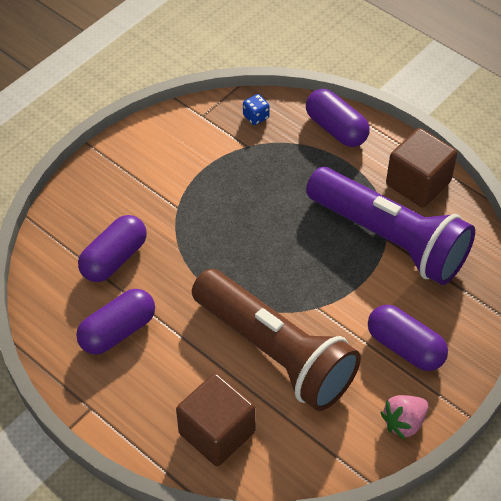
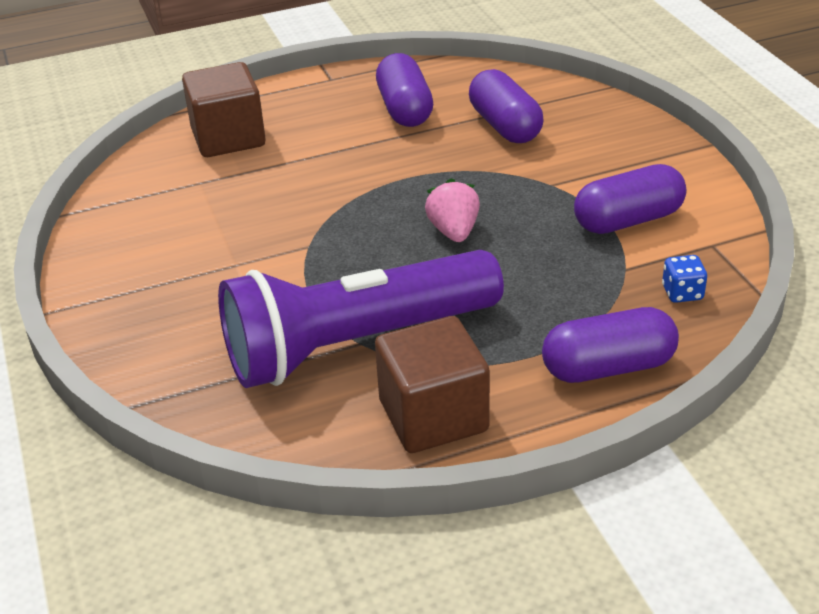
camera: 120 degrees right, 15 degrees down
(275, 352) = (279, 197): brown flashlight -> none
(404, 422) = (100, 258): pink strawberry -> pink strawberry (454, 231)
(405, 347) = (186, 295): purple capsule -> purple capsule (628, 220)

